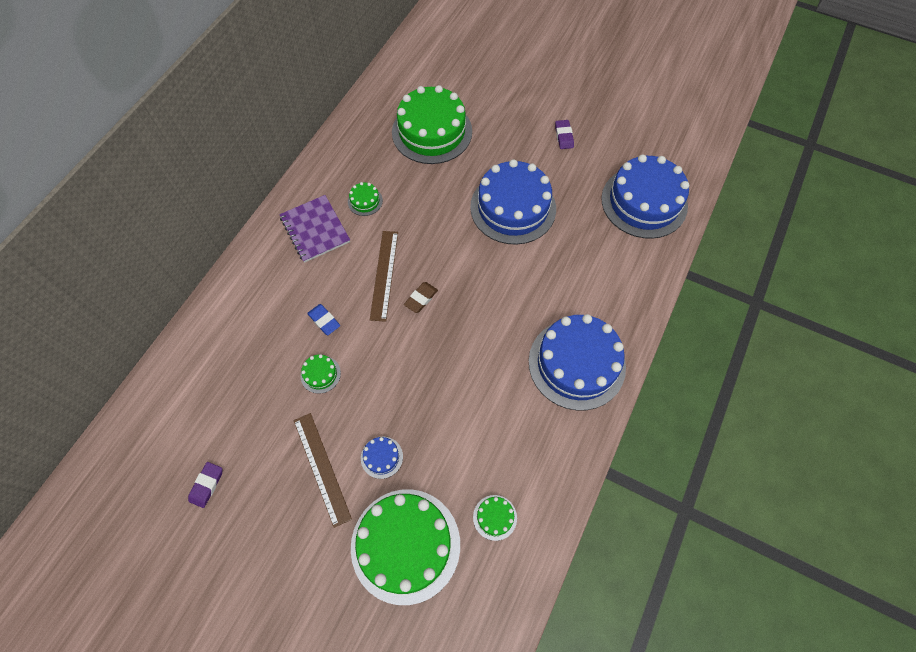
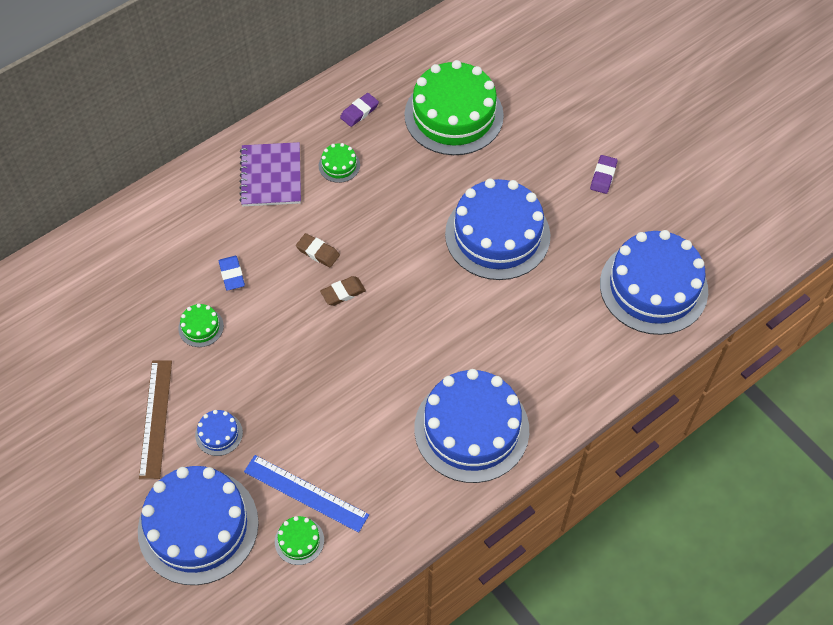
camera: 25 degrees right, 5 degrees down
(207, 485) = (41, 386): purple eraser -> purple eraser (359, 112)
(384, 275) = (318, 252): brown ruler -> brown eraser
(405, 545) = (198, 526): green cake -> blue cake
(478, 474) = (306, 493): none -> blue ruler

